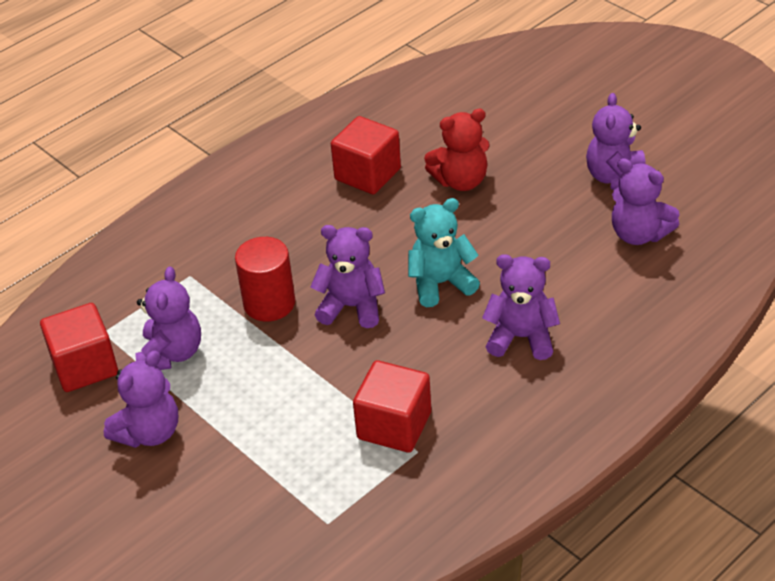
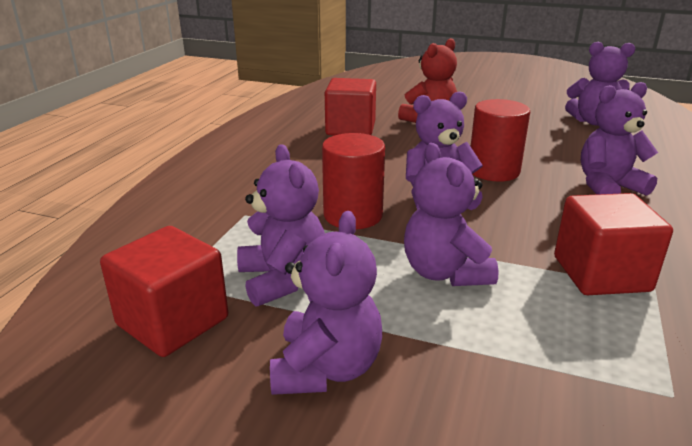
camera: 30 degrees left, 15 degrees down
(440, 283) = (493, 171): turquoise teddy bear -> red cylinder
(616, 178) = (535, 103): purple teddy bear -> purple teddy bear (445, 273)

